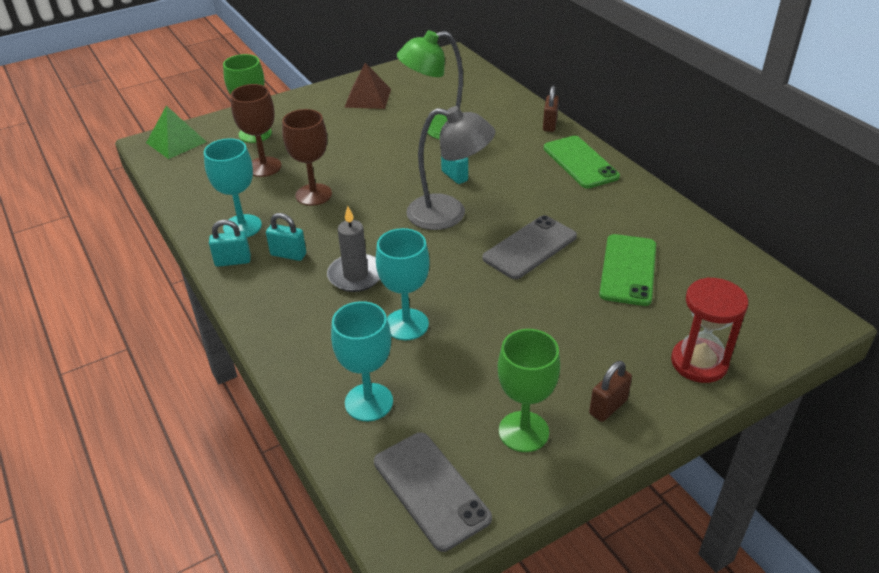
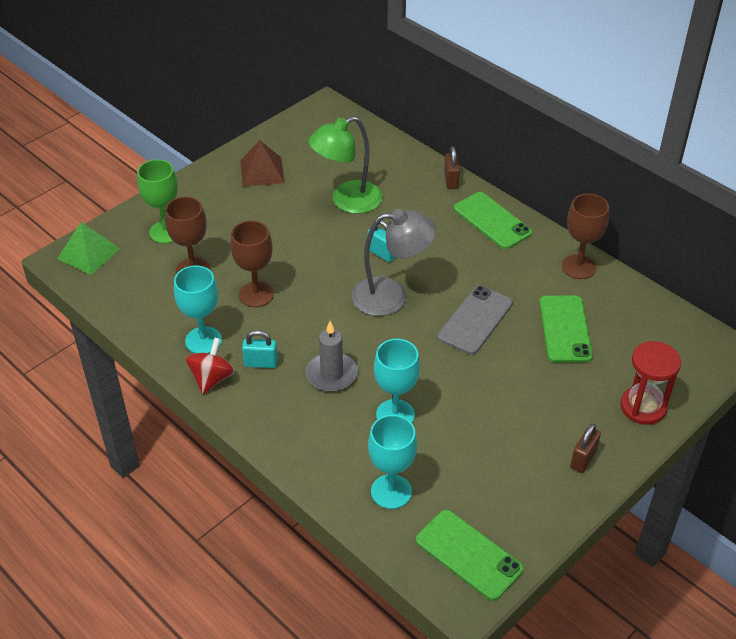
camera: 15 degrees left, 5 degrees up
(233, 261) = (212, 378): turquoise padlock -> red spinning top
(431, 489) = (468, 555): grey phone -> green phone
(523, 431) = (524, 493): green goblet -> none
(662, 214) = (578, 267): none -> brown goblet

